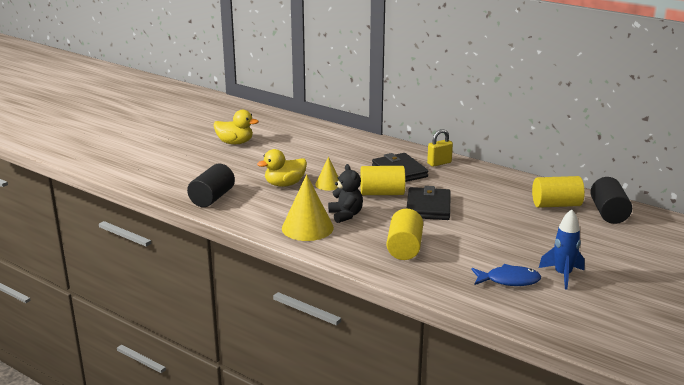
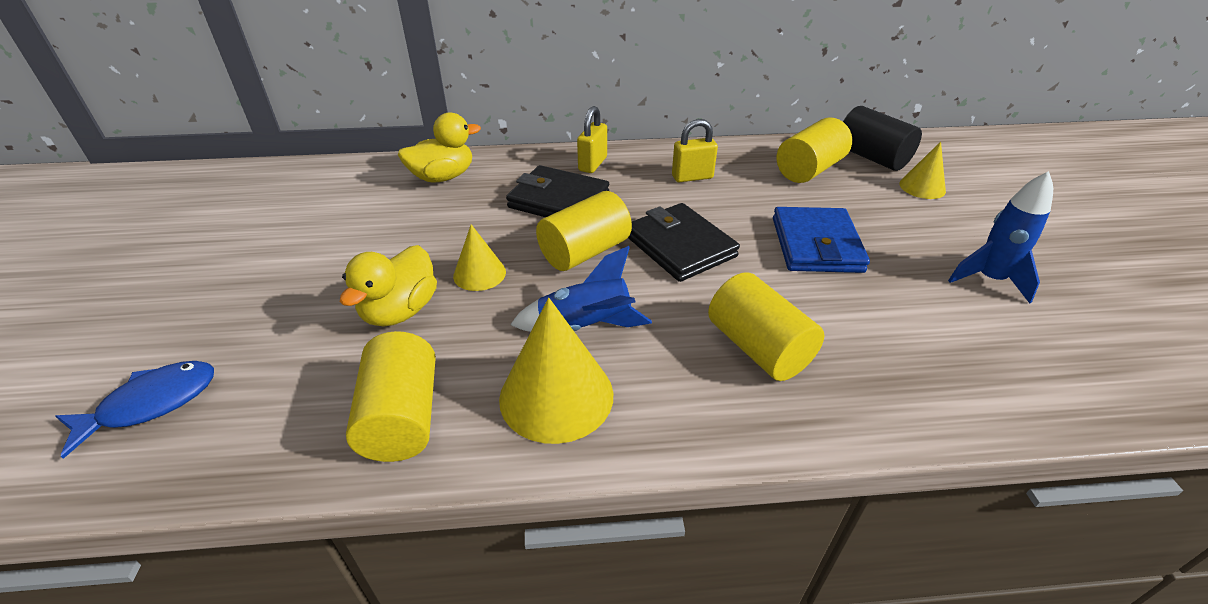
camera: 40 degrees left, 15 degrees up
(212, 198) = (274, 426): black cylinder -> none
(235, 143) = (203, 258): yellow duck -> yellow duck (443, 177)
(251, 212) = (402, 417): none -> yellow cylinder
(346, 215) = (585, 327): black teddy bear -> blue rocket
(482, 185) = (692, 177): none -> yellow padlock
(497, 231) = (816, 245): none -> blue wallet
(509, 280) = (961, 328): blue fish -> blue fish (151, 404)
(610, 234) = (922, 187): none -> yellow cone

